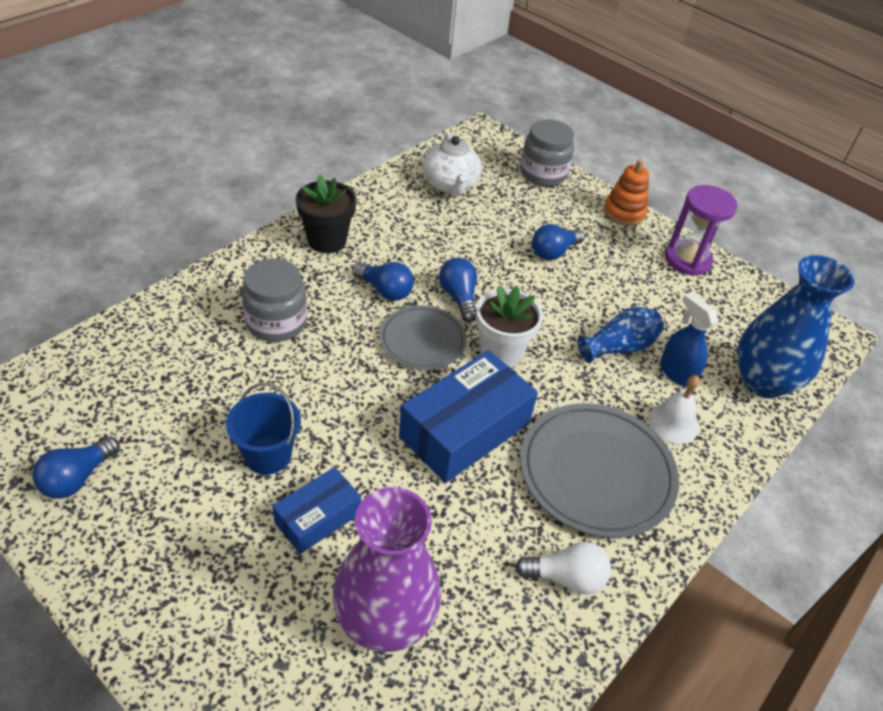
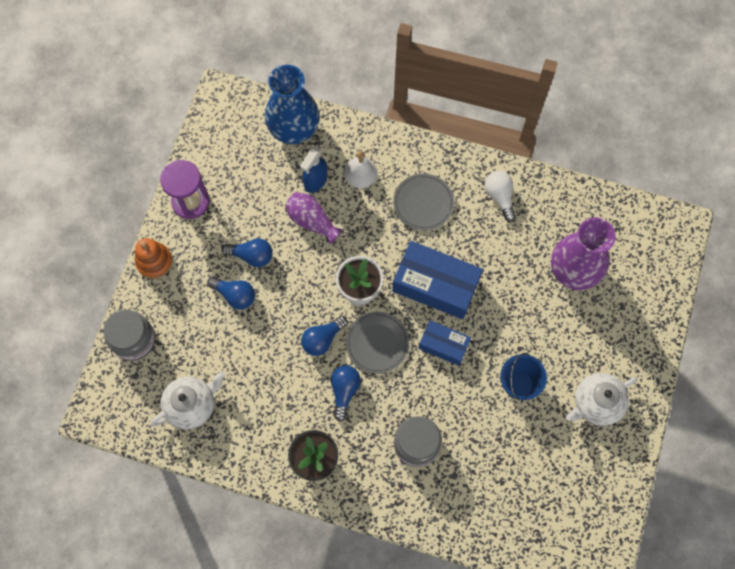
camera: 110 degrees left, 25 degrees up
(77, 478) = (594, 476): blue light bulb -> blue light bulb (252, 256)
(166, 535) = (596, 403): none -> white teapot
(318, 518) = (540, 333): blue box -> blue box (443, 345)
(596, 472) = (423, 203): grey plate -> grey plate, size x0.62
(619, 347) = (312, 221): blue vase -> purple vase

